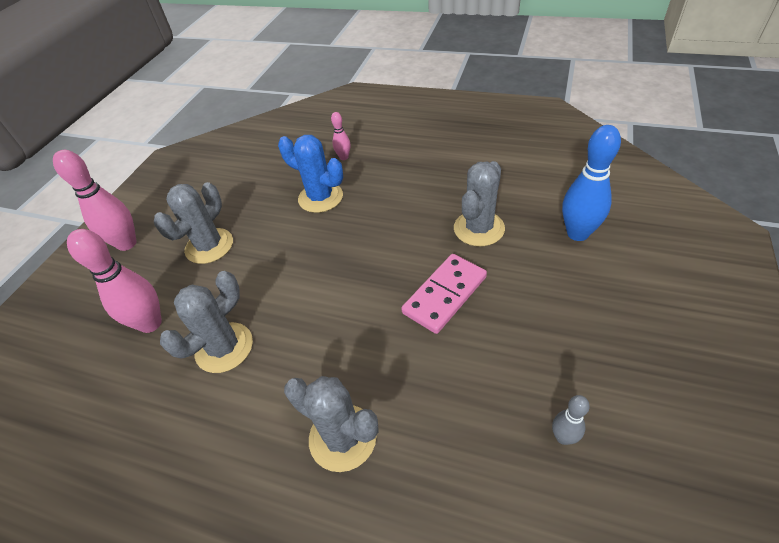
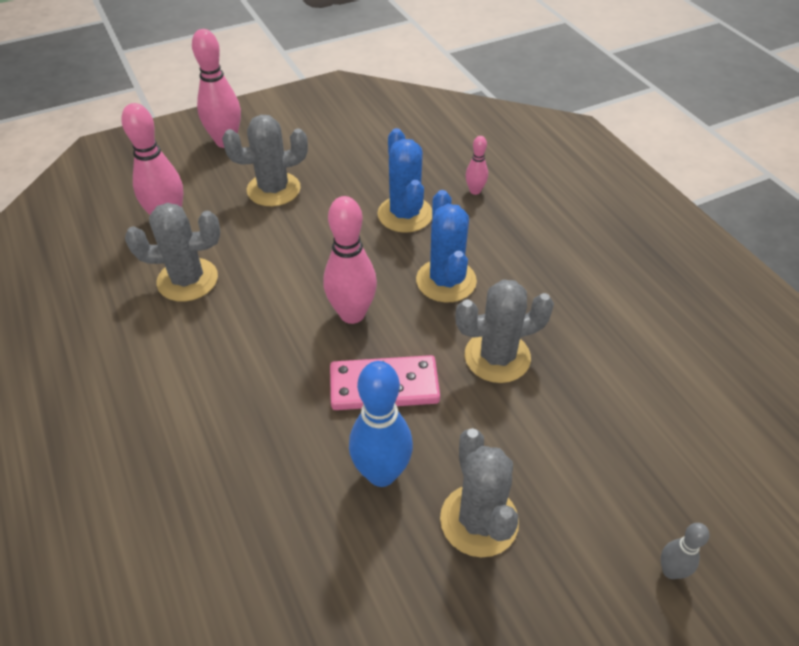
camera: 40 degrees right, 0 degrees up
(343, 437) = (174, 417): grey cactus -> grey cactus (479, 520)
(369, 274) = (352, 314): none -> pink bowling pin
(396, 213) = (446, 281): none -> blue cactus
(563, 437) = (308, 580): grey bowling pin -> grey bowling pin (670, 571)
(577, 233) = (584, 445): blue bowling pin -> blue bowling pin (381, 473)

